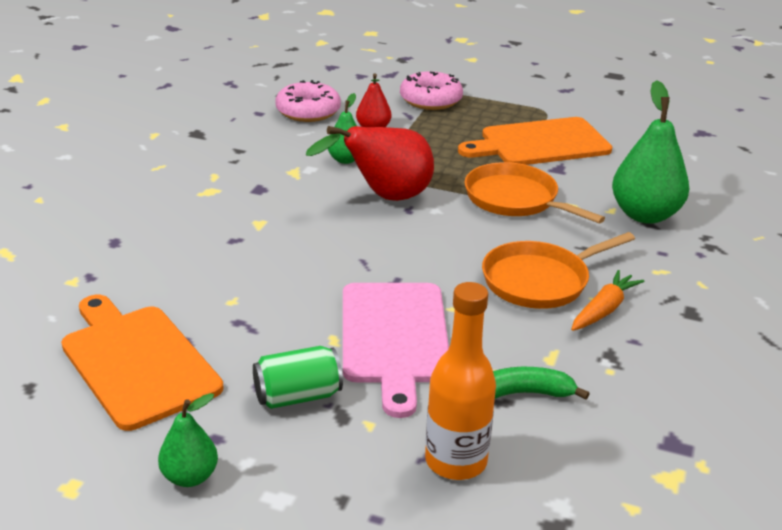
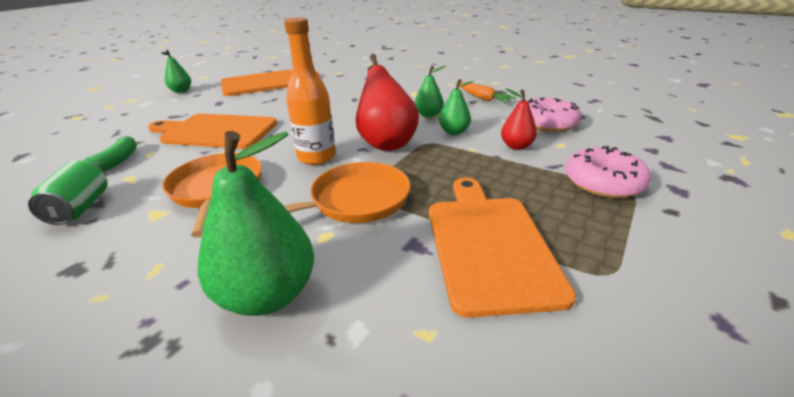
camera: 105 degrees right, 0 degrees up
(295, 177) = (428, 115): none -> green pear
(297, 396) = (201, 108): green can -> green can (80, 208)
(394, 337) = (216, 131): pink cutting board -> orange cutting board
(456, 461) = (101, 137): orange bottle -> orange bottle (316, 157)
(603, 310) = (145, 213): orange carrot -> orange carrot (483, 98)

